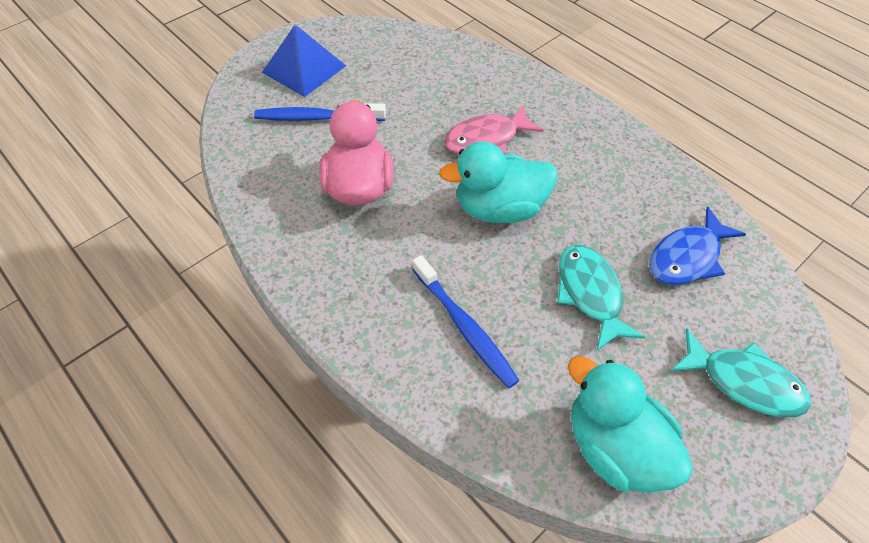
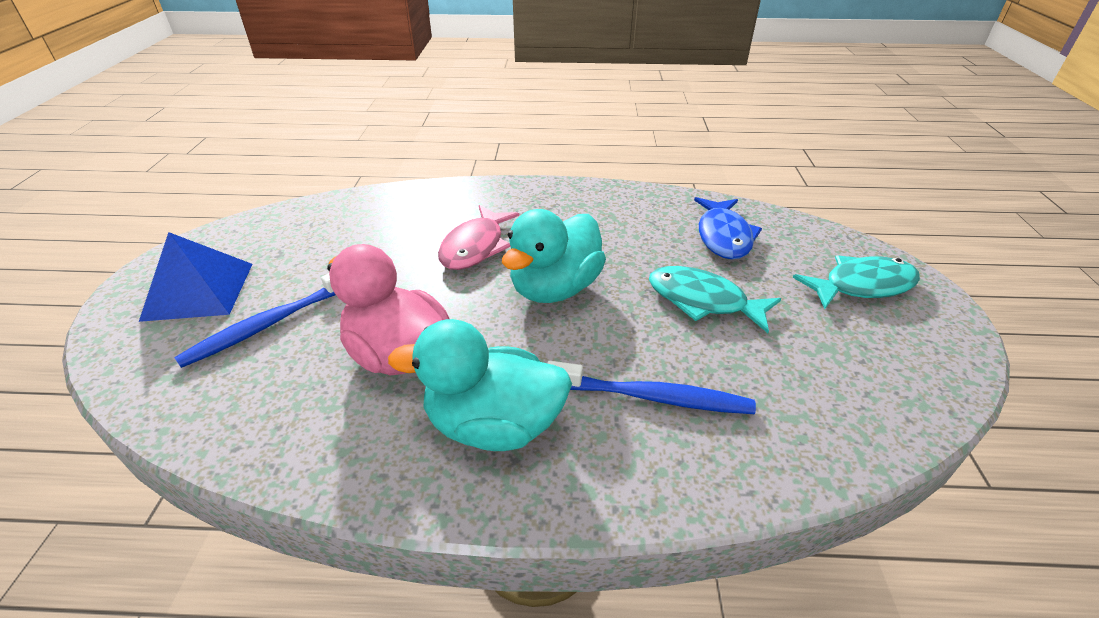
camera: 45 degrees left, 15 degrees down
(615, 447) = (872, 391): turquoise duck -> turquoise duck (493, 425)

